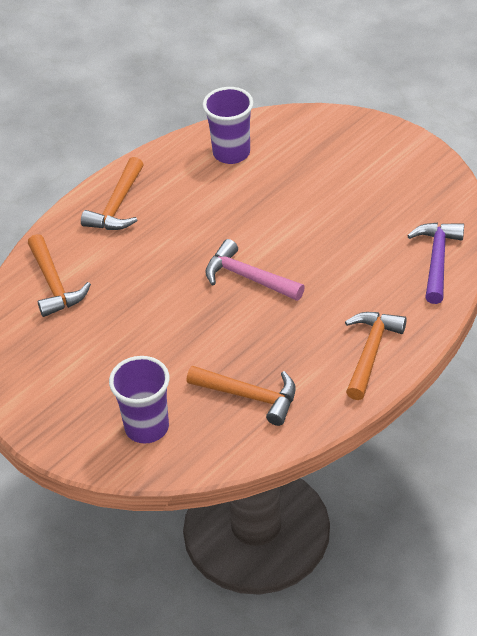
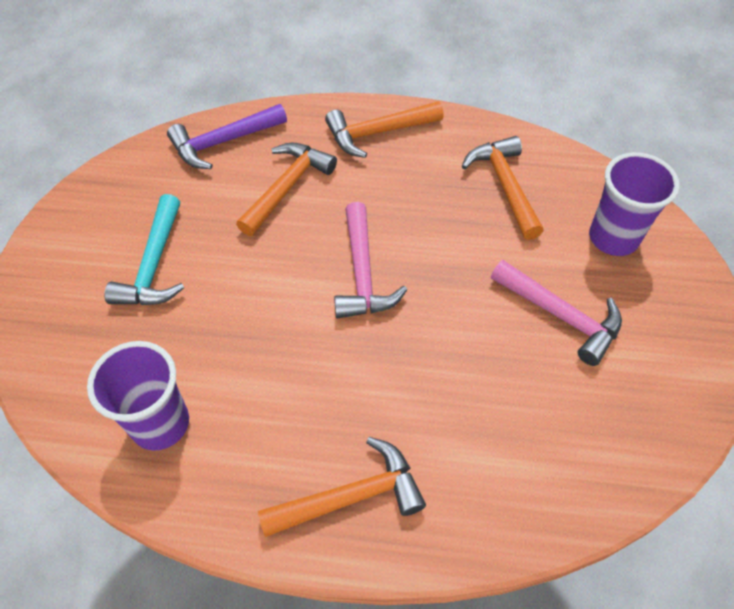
camera: 130 degrees left, 10 degrees up
(54, 284) = (536, 466): orange hammer -> orange hammer (287, 187)
(122, 356) = (561, 316): none -> pink hammer
(347, 186) = (154, 265): none -> turquoise hammer

